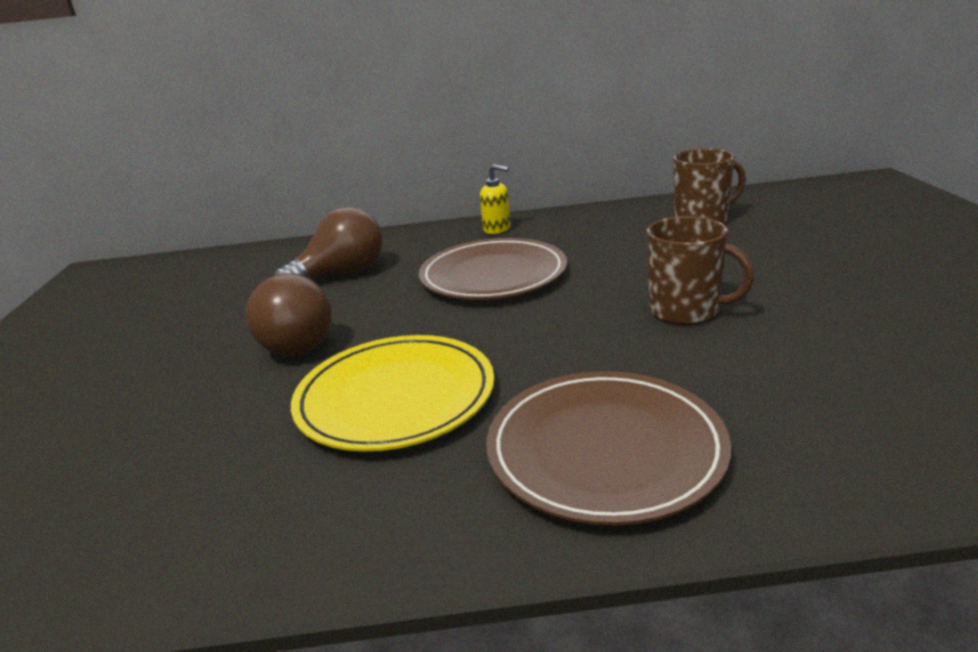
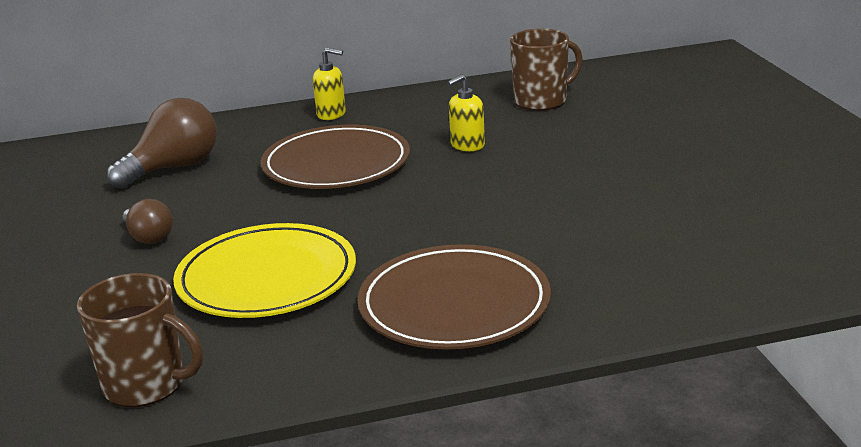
camera: 10 degrees left, 0 degrees up
(293, 342) = (148, 237): brown light bulb -> brown light bulb, size x0.58
(626, 261) = (467, 145): none -> yellow soap dispenser
(686, 310) = (522, 191): brown mug -> brown mug (147, 384)

